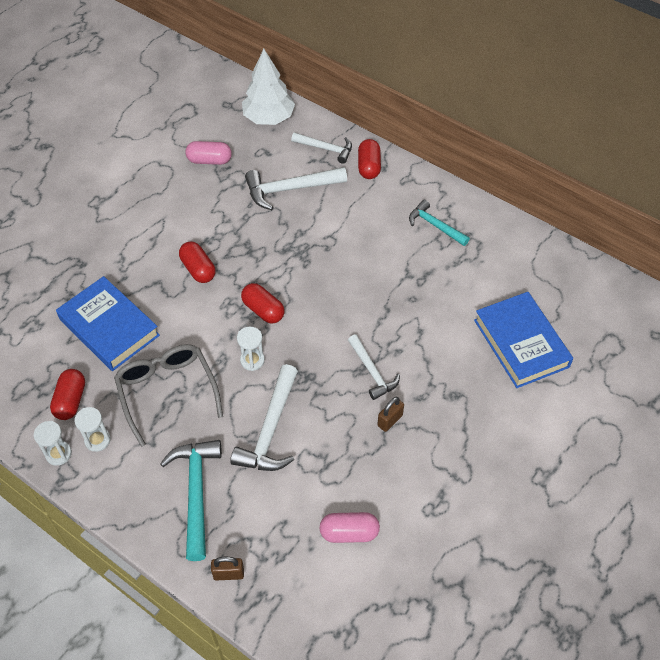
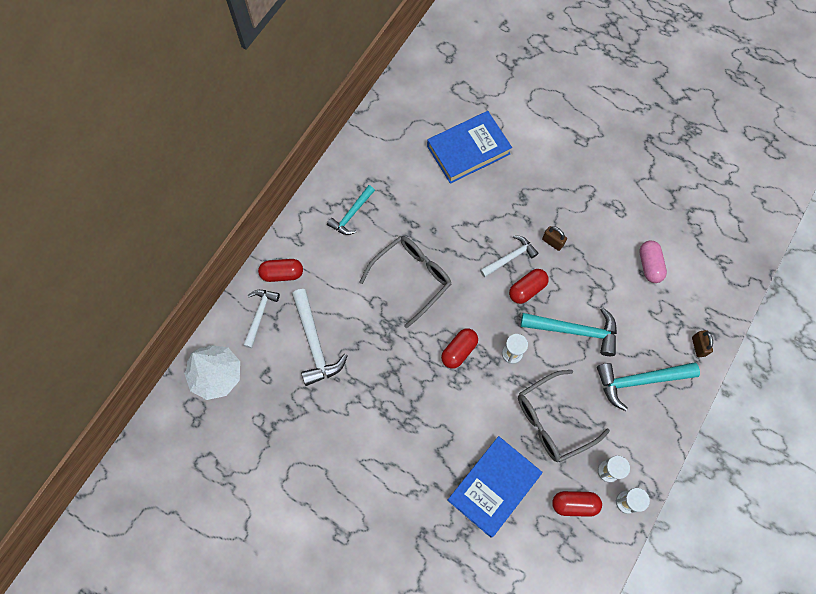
camera: 95 degrees left, 15 degrees up
(198, 269) = (419, 416): red capsule -> red capsule (527, 289)
(209, 160) = (279, 427): pink capsule -> none
(270, 430) = (575, 331): white hammer -> turquoise hammer
(354, 274) = (411, 278): none -> grey glasses

